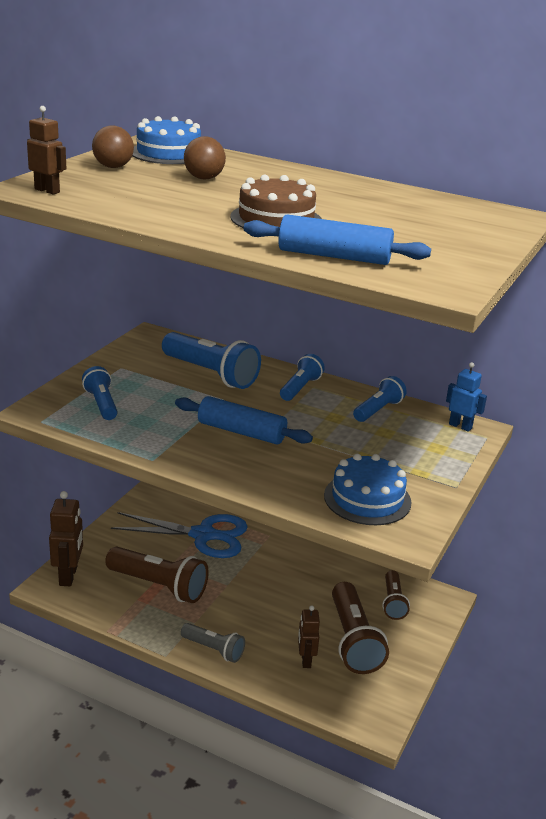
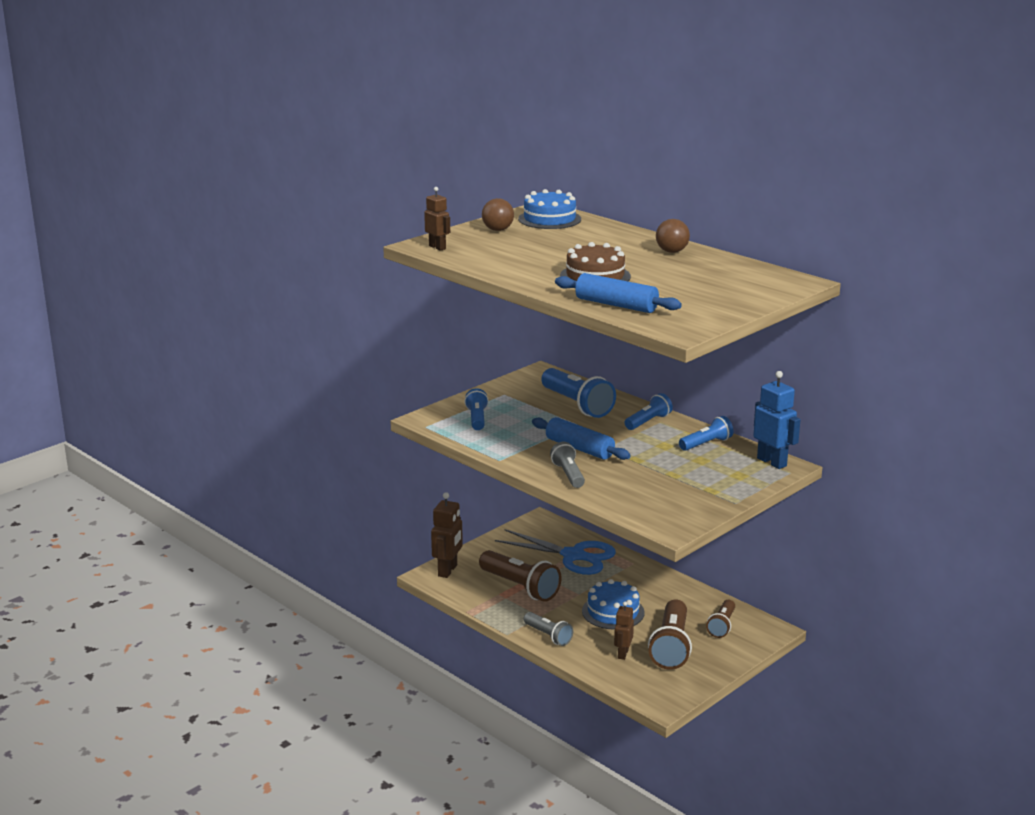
camera: 20 degrees right, 5 degrees down
(204, 178) = (563, 241): brown ball -> brown ball (671, 251)
(246, 471) = (568, 475): none -> grey flashlight
(367, 499) = (655, 502): blue cake -> blue cake (613, 612)
(460, 426) = (772, 462): blue robot -> blue robot, size x1.58

